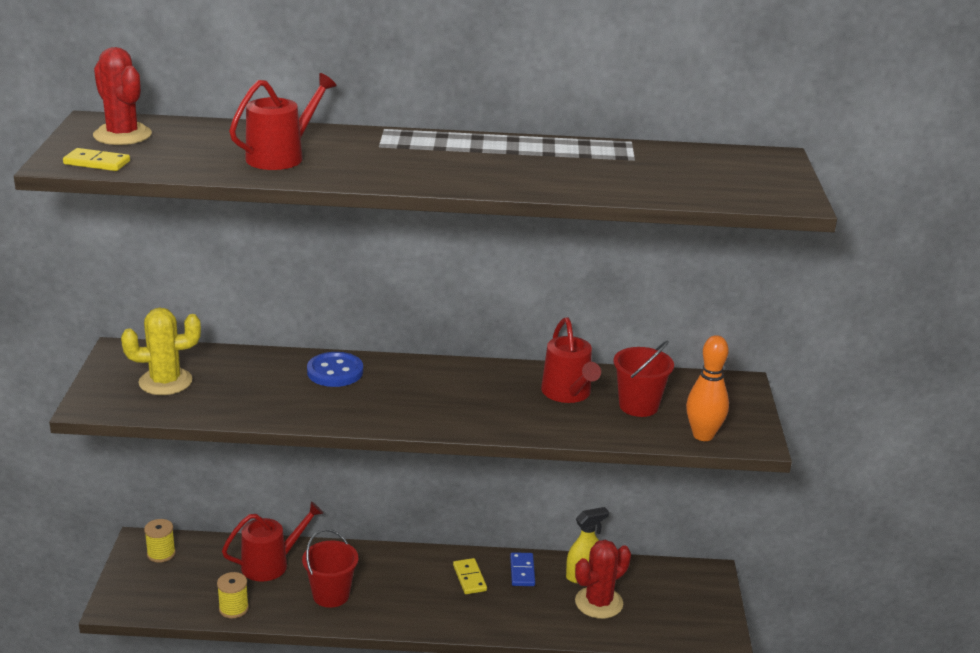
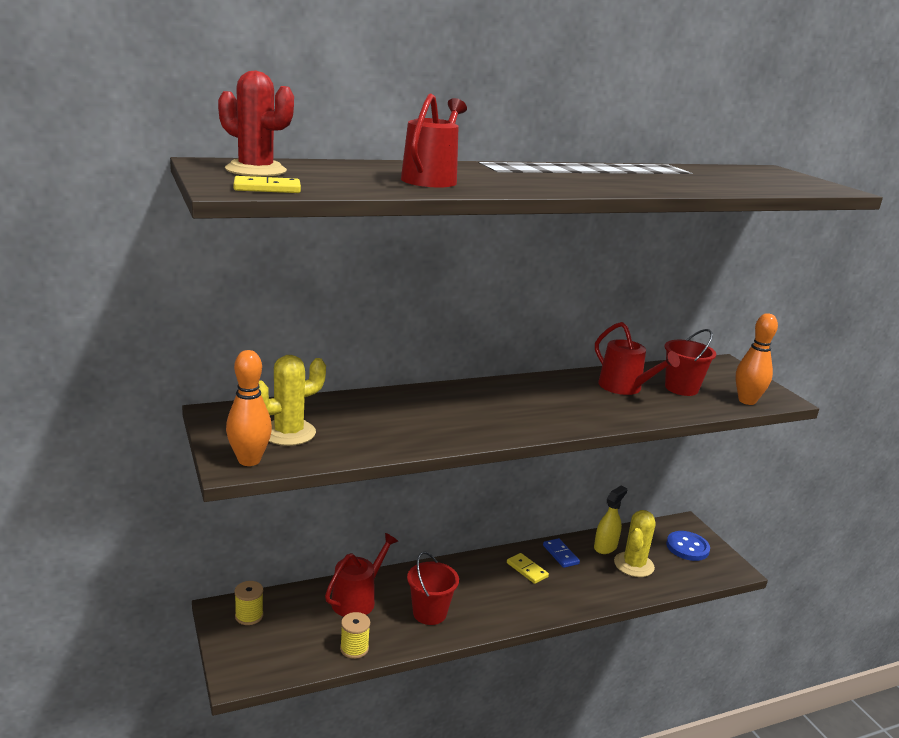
camera: 25 degrees left, 5 degrees down
(107, 402) = (249, 460): none -> orange bowling pin
(335, 372) = (431, 400): blue button -> blue button (687, 547)
(599, 603) = (633, 565): red cactus -> yellow cactus

